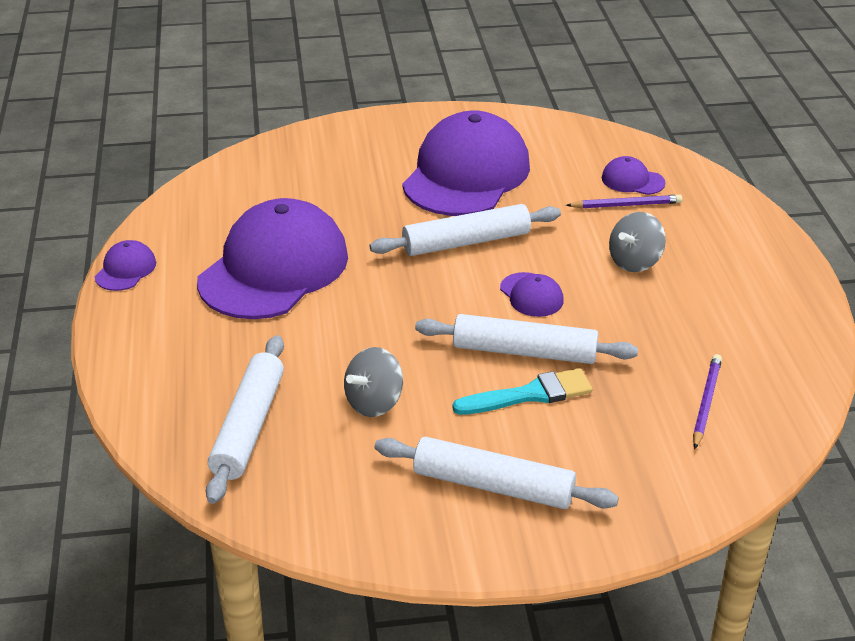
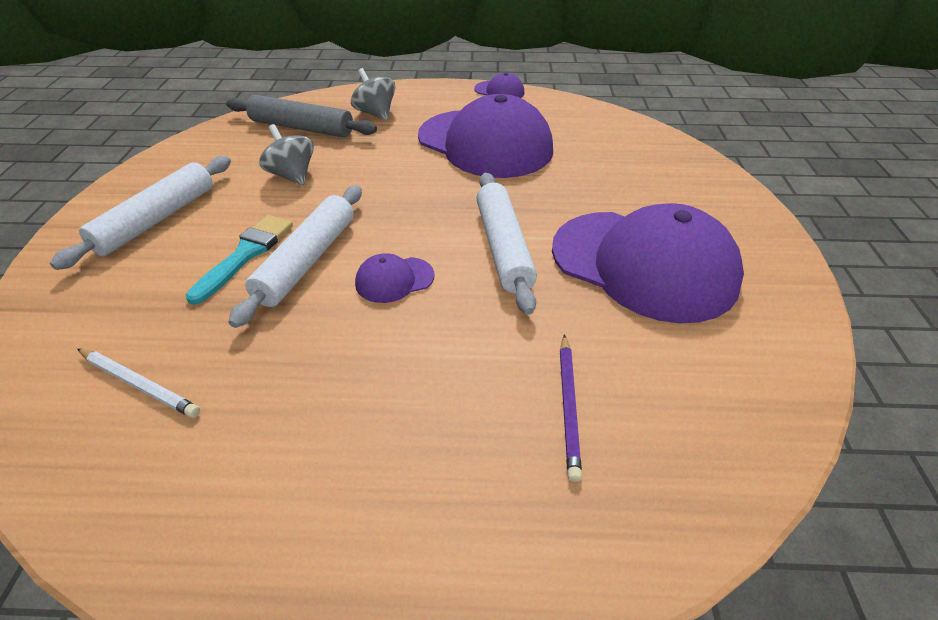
camera: 100 degrees right, 5 degrees up
(248, 427) = (302, 127): white rolling pin -> grey rolling pin
(529, 394) = (245, 255): turquoise brush -> turquoise brush turned 150 degrees counterclockwise
(632, 180) = (638, 431): purple cap -> none
(634, 262) = (429, 383): grey spinning top -> grey spinning top (375, 113)
(706, 403) = (139, 384): purple pencil -> white pencil

